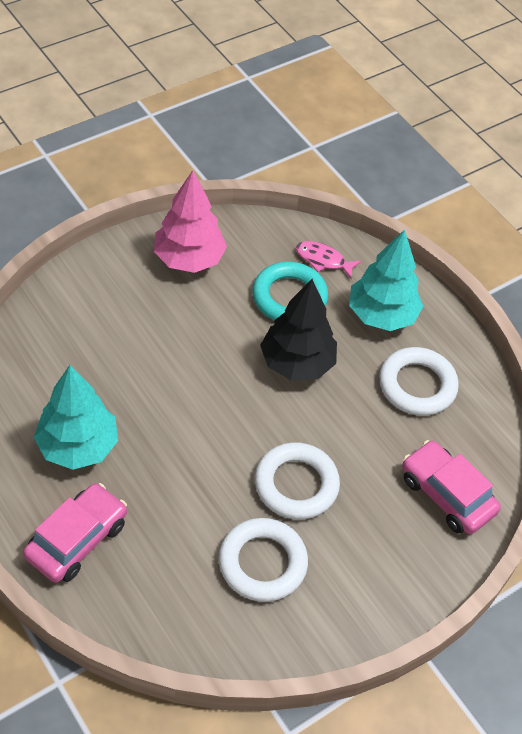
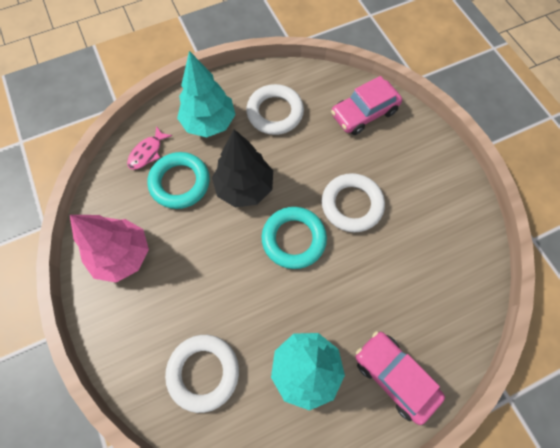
camera: 75 degrees left, 15 degrees up
(236, 422) = (293, 239): none -> turquoise ring
(262, 563) = (415, 237): white ring -> white ring (203, 372)

